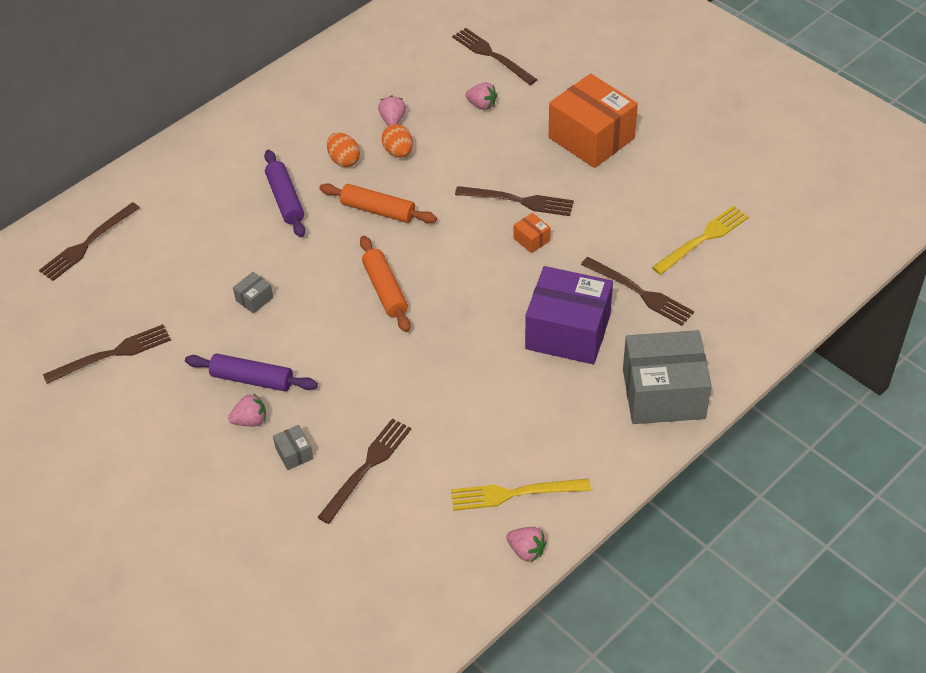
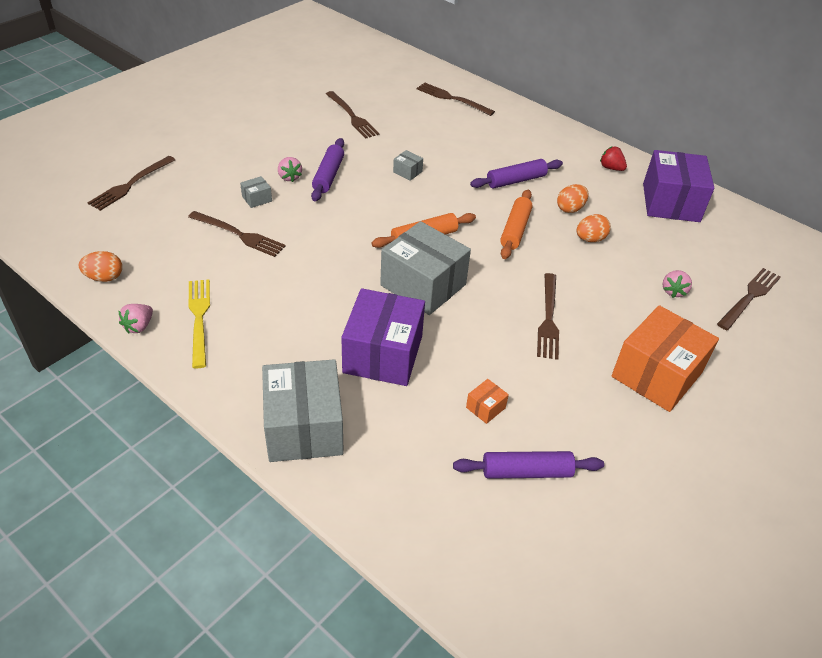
camera: 80 degrees right, 5 degrees down
(271, 114) = (611, 168): none -> red strawberry
(341, 79) = (670, 202): none -> purple box
(393, 120) = (630, 234): pink strawberry -> none
(441, 600) = (104, 277): none -> orange egg
(466, 295) = (423, 285): none -> grey box
(531, 239) = (499, 328): orange box -> orange box (485, 408)
(640, 293) = (438, 411): brown fork -> brown fork (130, 184)
(703, 239) = (526, 471): yellow fork -> purple rolling pin

